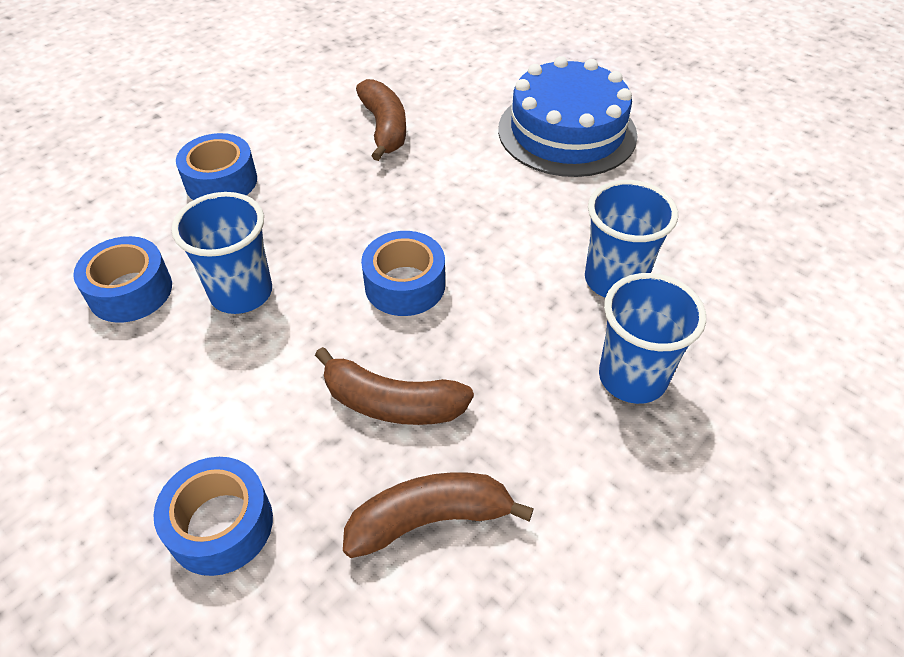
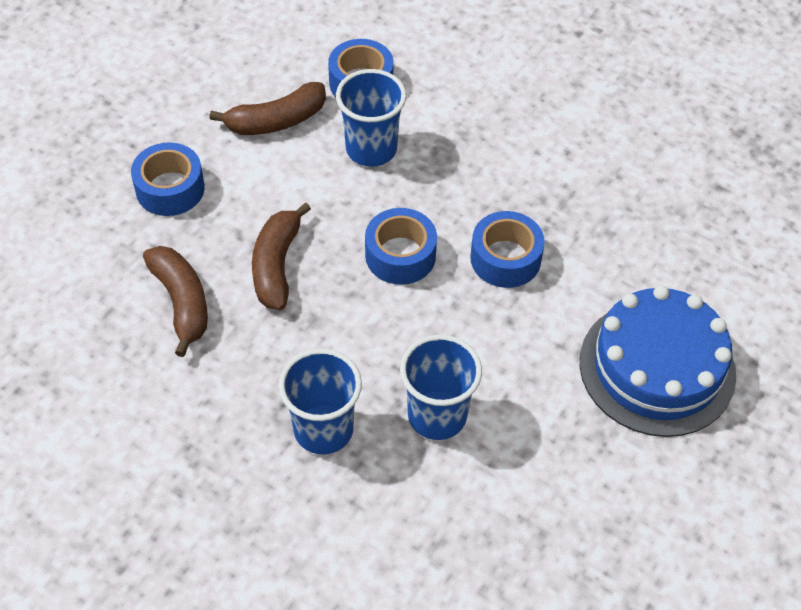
camera: 80 degrees right, 5 degrees up
(221, 181) = (500, 102): blue tape -> blue tape (505, 258)
(384, 128) = (613, 206): brown banana -> brown banana (276, 121)

